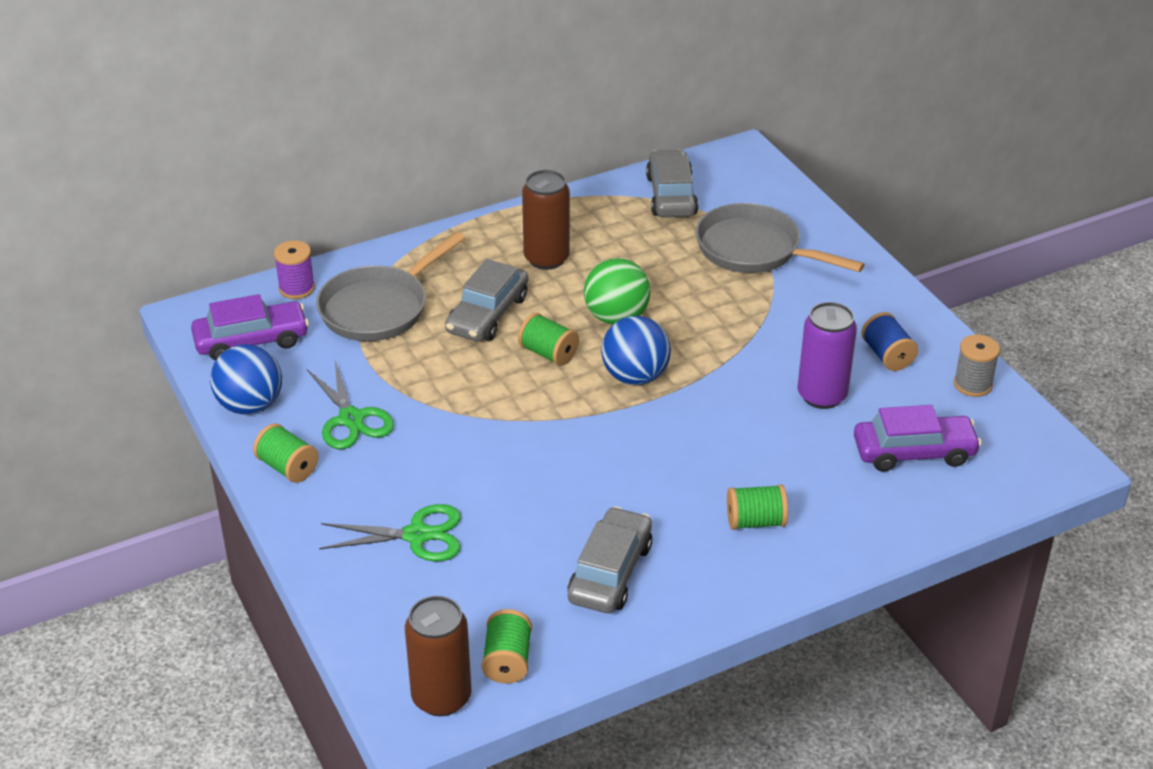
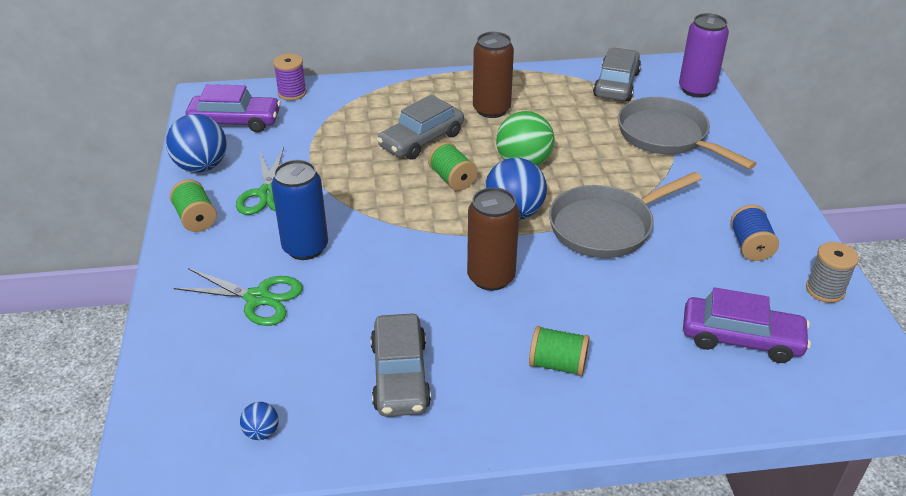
camera: 20 degrees right, 0 degrees up
(379, 308) = (342, 118): grey pan -> grey pan (606, 226)
(433, 469) = (305, 248): none -> blue can
(441, 697) = (184, 450): brown can -> brown can (491, 277)
(507, 661) = (261, 432): green spool -> blue ball
(610, 572) = (400, 375): grey car -> grey car turned 135 degrees clockwise
(822, 395) = (673, 266): purple can -> purple can (696, 89)

